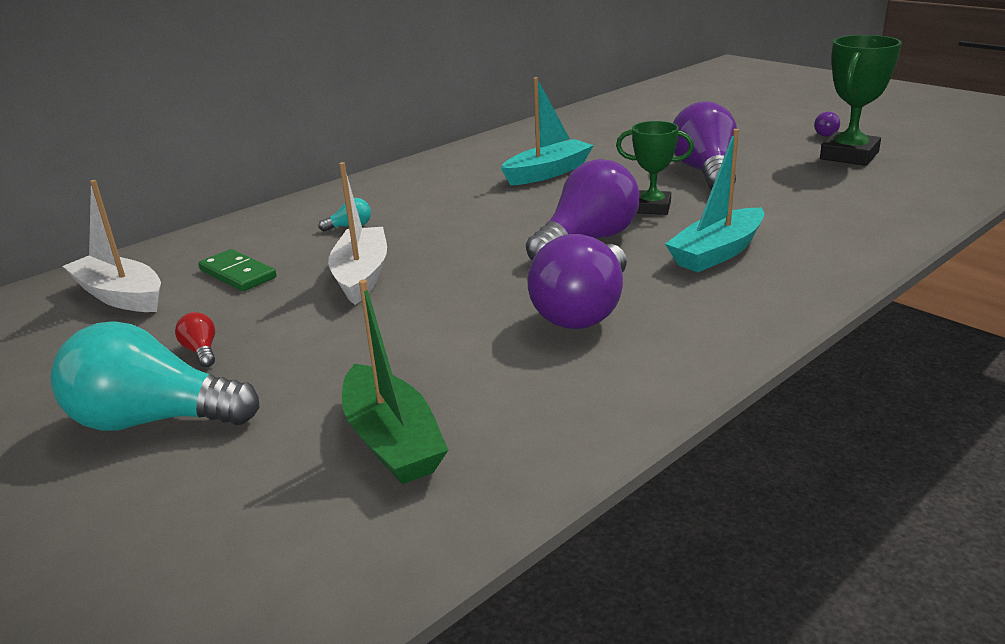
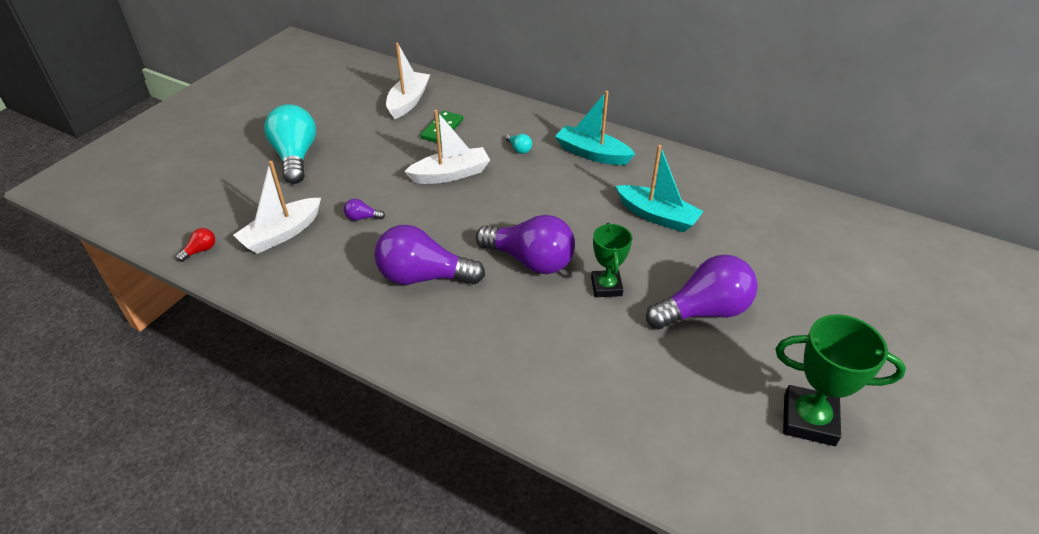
camera: 70 degrees right, 15 degrees up
(201, 351) = (356, 148): red light bulb -> red light bulb (200, 250)
(392, 440) = (282, 234): green boat -> white boat
(717, 252) = (530, 333): turquoise boat -> turquoise boat (592, 154)
(825, 134) = (875, 399): purple light bulb -> purple light bulb (362, 218)

